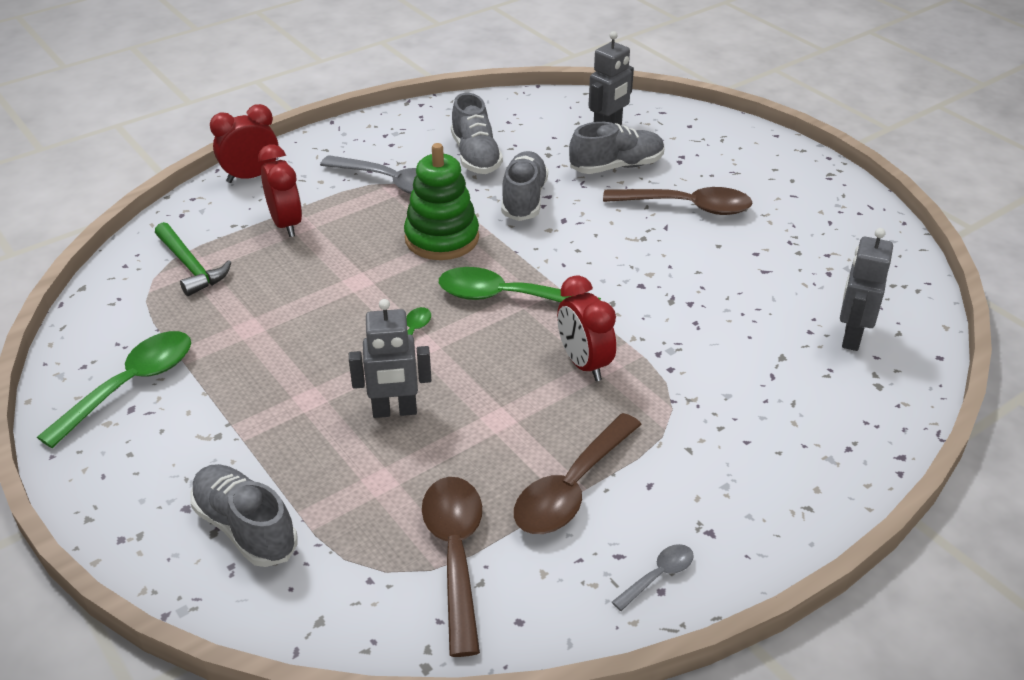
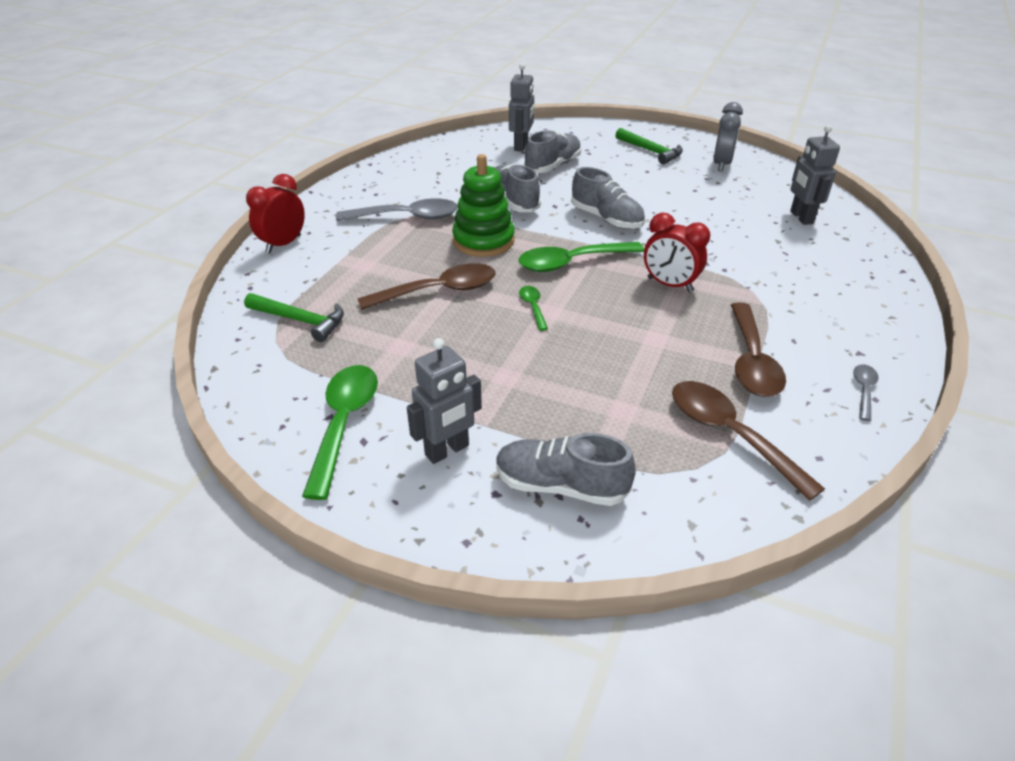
camera: 30 degrees left, 0 degrees up
(286, 224) = (351, 267): red clock -> none
(394, 411) = (579, 360): grey robot -> grey robot (447, 450)
(475, 156) = (448, 185): grey shoe -> grey shoe (606, 219)
(687, 207) = (624, 176): brown spoon -> brown spoon (439, 291)
(760, 182) = (650, 151): none -> green hammer
(833, 228) = (721, 164): none -> grey clock

